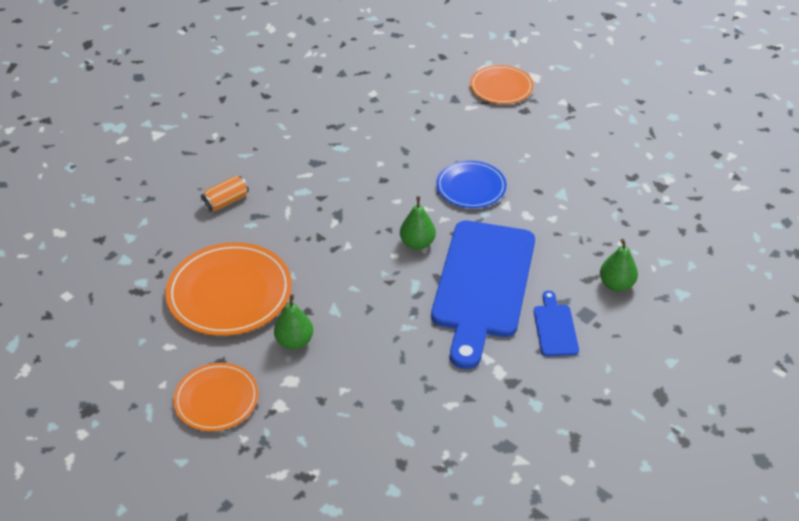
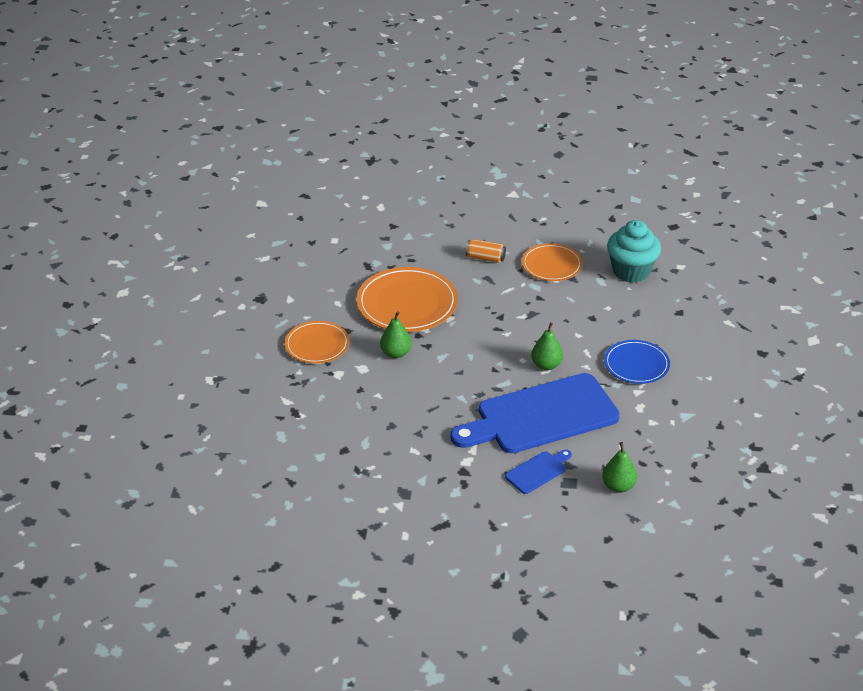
camera: 55 degrees right, 5 degrees down
(347, 123) = (631, 271): none -> turquoise cupcake
(501, 87) = (775, 328): orange plate -> orange plate (551, 265)

